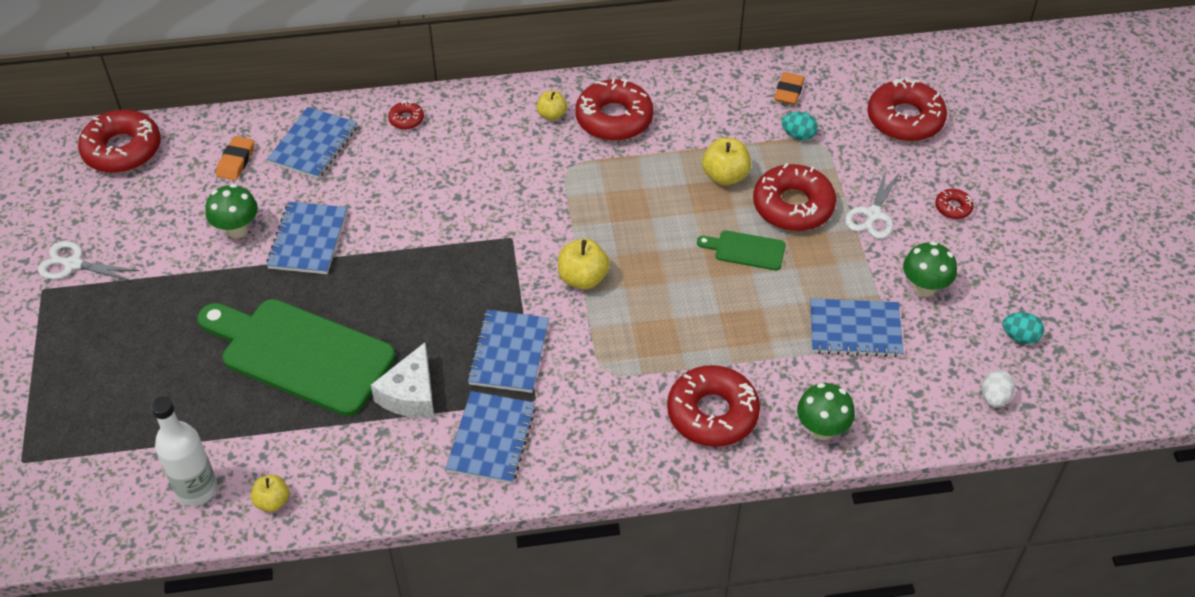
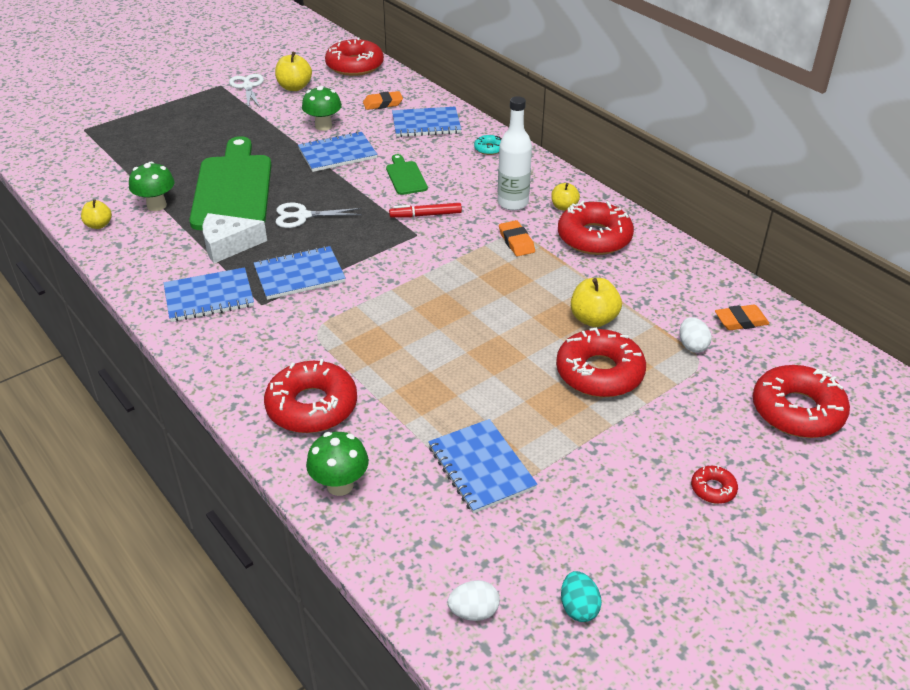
camera: 60 degrees right, 10 degrees down
(197, 489) = (94, 194): white bottle -> white bottle (513, 203)
(406, 119) = (489, 149): red donut -> turquoise donut
(484, 217) = (425, 215): none -> red marker
(579, 172) = (516, 242): none -> orange eraser
(583, 278) = (405, 283): yellow apple -> yellow apple (294, 87)
(746, 250) = (517, 361): green cutting board -> green cutting board (405, 176)
(798, 135) = (692, 346): turquoise egg -> white egg
(873, 214) = (642, 431): white scissors -> white scissors (303, 216)
(924, 287) = (580, 502): green mushroom -> green mushroom (156, 205)

